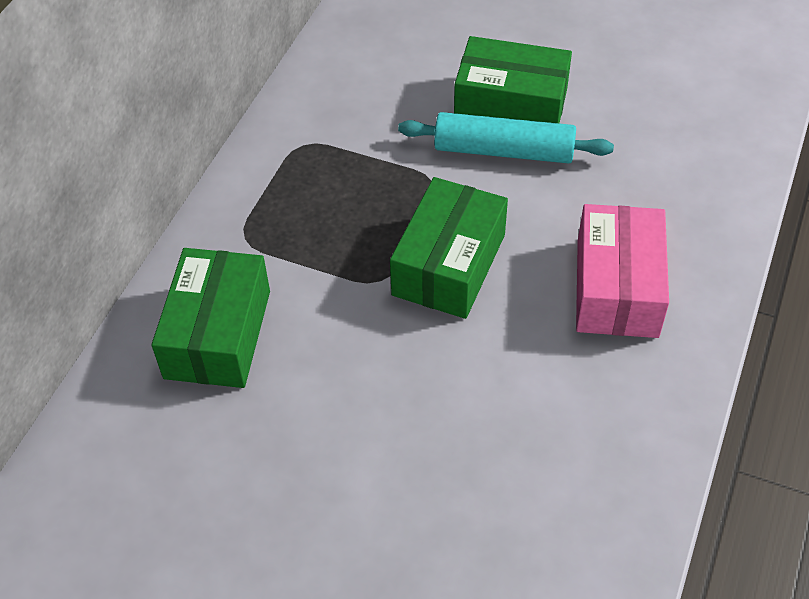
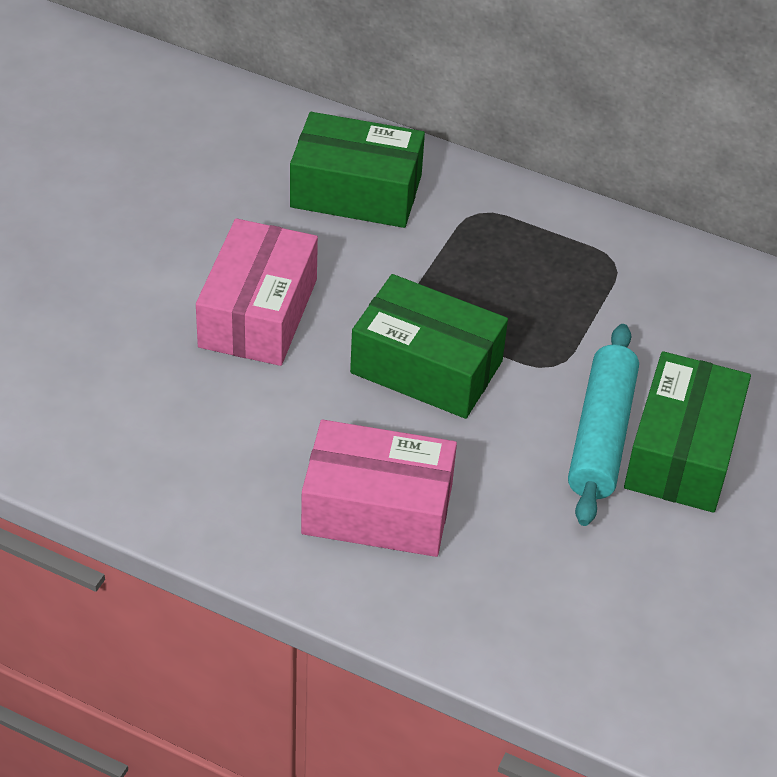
camera: 90 degrees right, 5 degrees down
(399, 399) = (258, 313): none -> pink box

